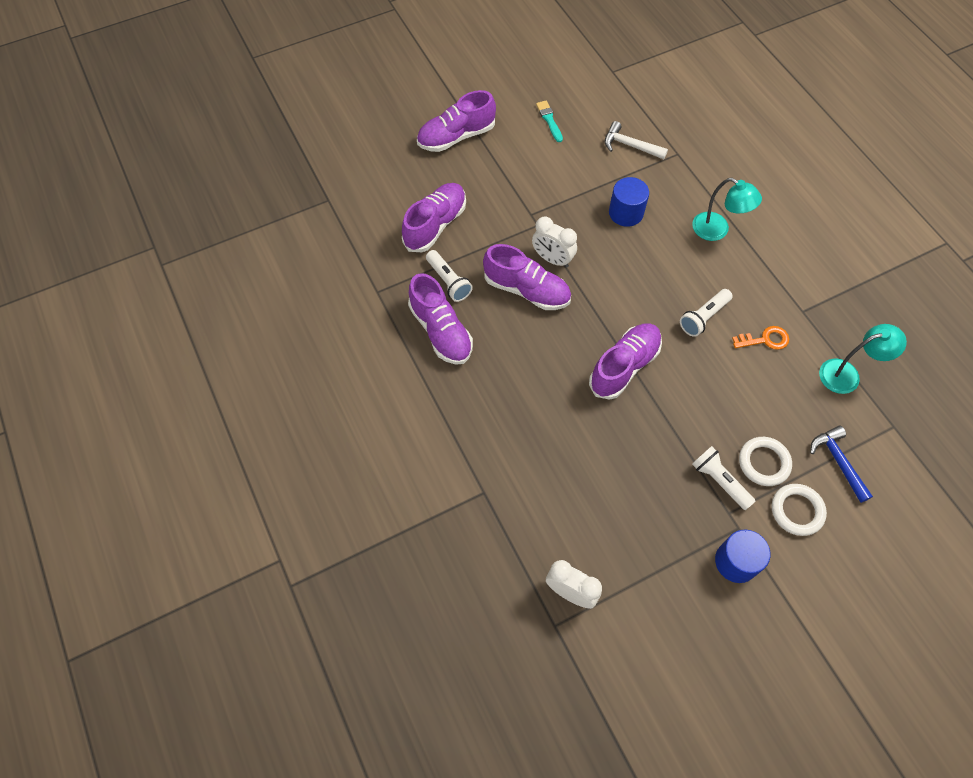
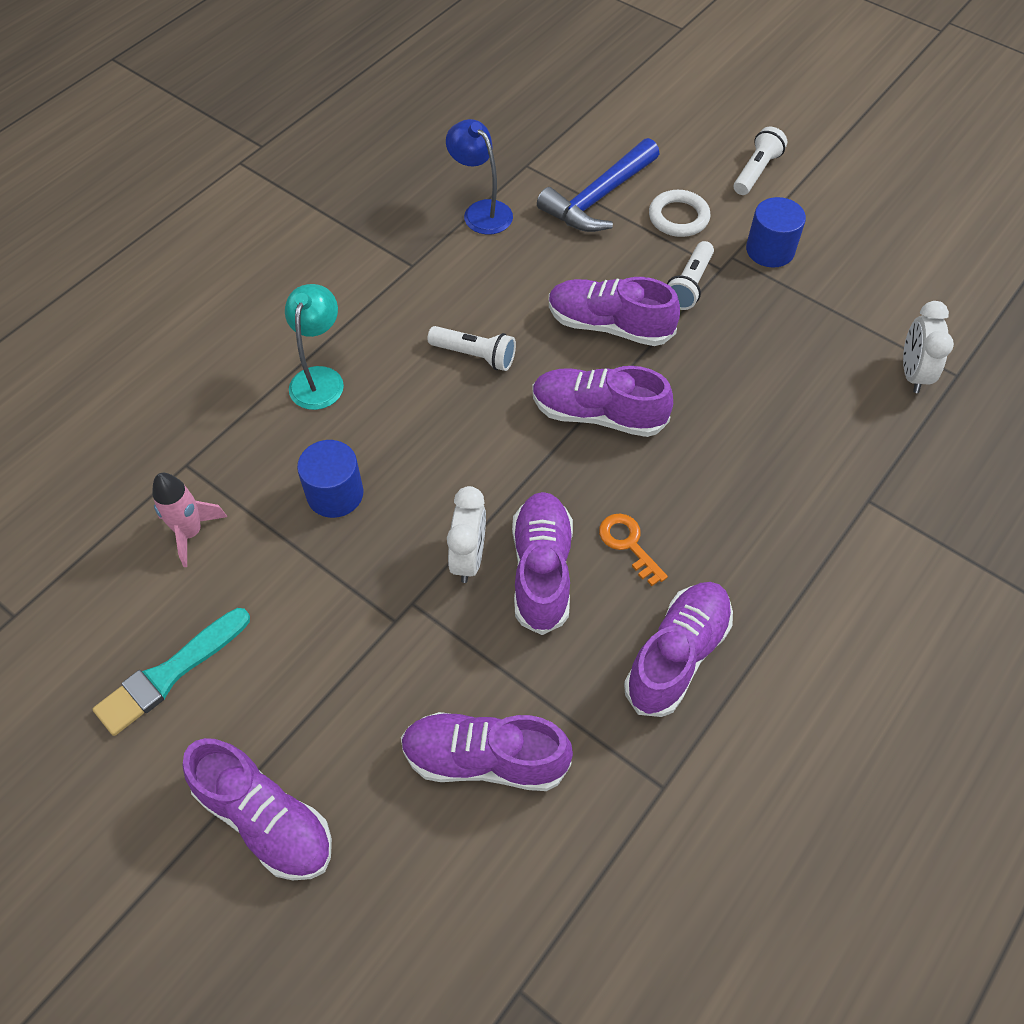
camera: 115 degrees left, 5 degrees down
(448, 281) = (584, 685): white flashlight -> white flashlight (756, 171)
(549, 120) = (170, 674): turquoise brush -> turquoise brush, size x1.65
(629, 145) = (190, 533): white hammer -> pink rocket
(699, 408) = (609, 325): none -> purple shoe
(763, 463) = (641, 254): white ring -> none
(765, 340) = (475, 290): orange key -> orange key (628, 544)
(838, 461) = (598, 198): blue hammer -> blue hammer, size x1.55
(847, 374) = (481, 211): turquoise lamp -> blue lamp

